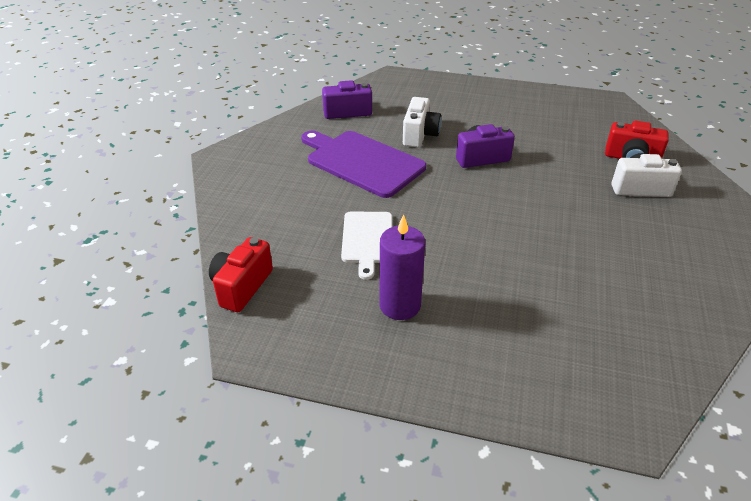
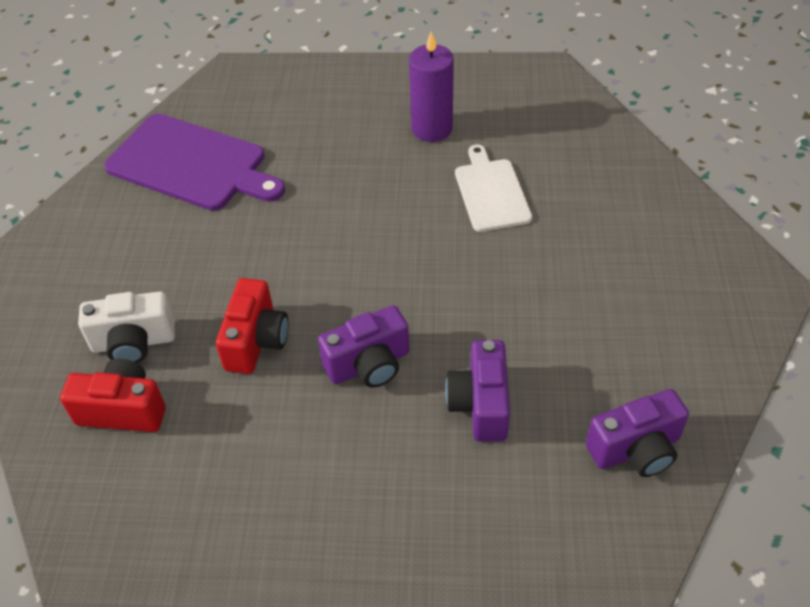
camera: 170 degrees right, 10 degrees up
(241, 286) = (595, 119): red camera -> red camera (256, 341)
(362, 162) = (550, 319): purple cutting board -> purple cutting board (191, 164)
(420, 135) = (480, 404): white camera -> purple camera

